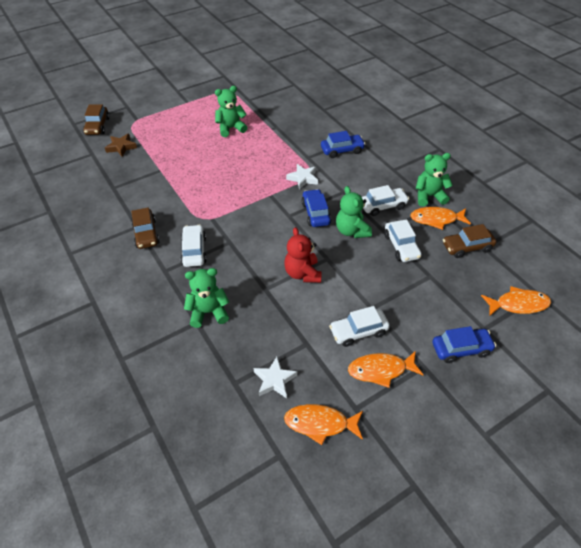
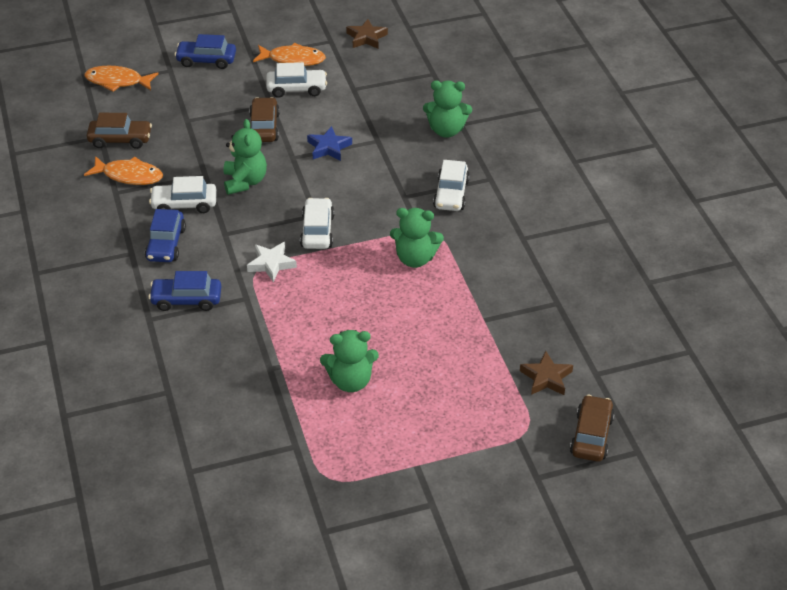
camera: 165 degrees left, 5 degrees down
(146, 234) = (511, 225): brown car -> brown car (264, 127)
(274, 380) = (395, 69): white star -> none
(302, 273) = (329, 147): red teddy bear -> blue star
(315, 213) = (279, 211): blue car -> blue car (166, 244)
(320, 423) = (366, 37): orange fish -> brown star
(401, 246) = (196, 154): white car -> white car (317, 231)
(429, 196) = (113, 205): green teddy bear -> green teddy bear (415, 258)

